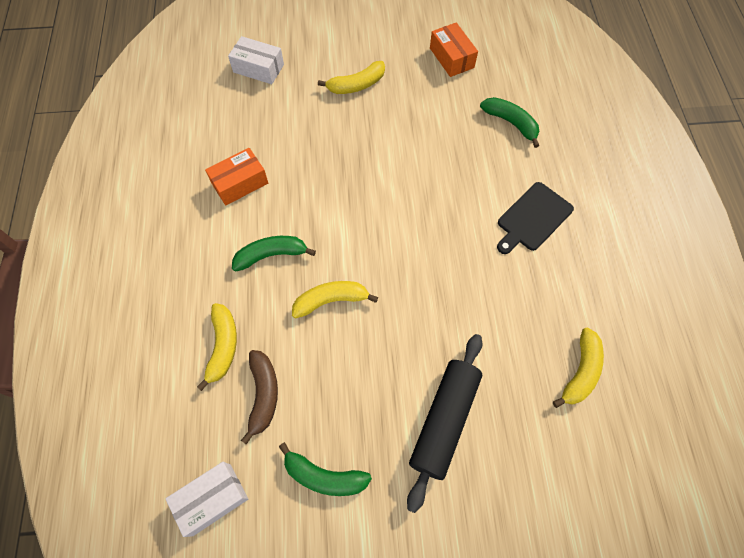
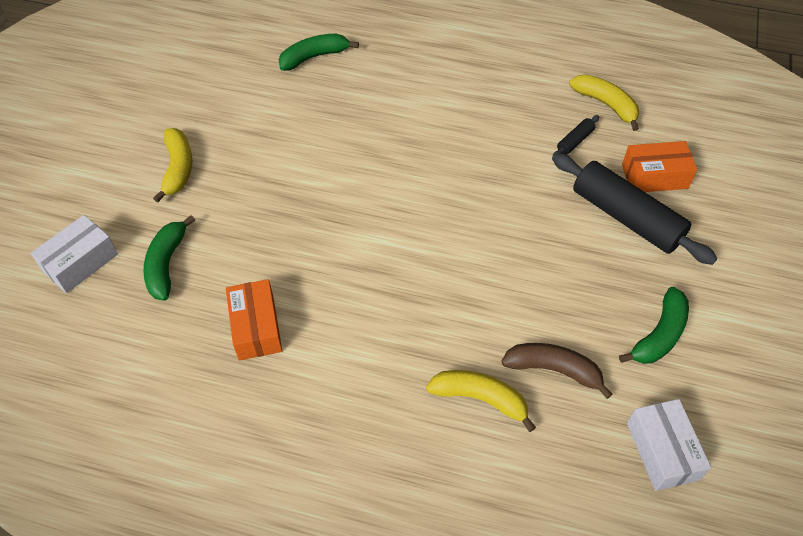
camera: 70 degrees left, 10 degrees down
(271, 255) = (378, 318): green banana -> green banana (166, 264)
(331, 300) = (461, 274): yellow banana -> none
(451, 58) = (196, 74): orange box -> orange box (654, 176)
(517, 354) = (575, 141): none -> black rolling pin
(533, 218) = (435, 80): black cutting board -> none

